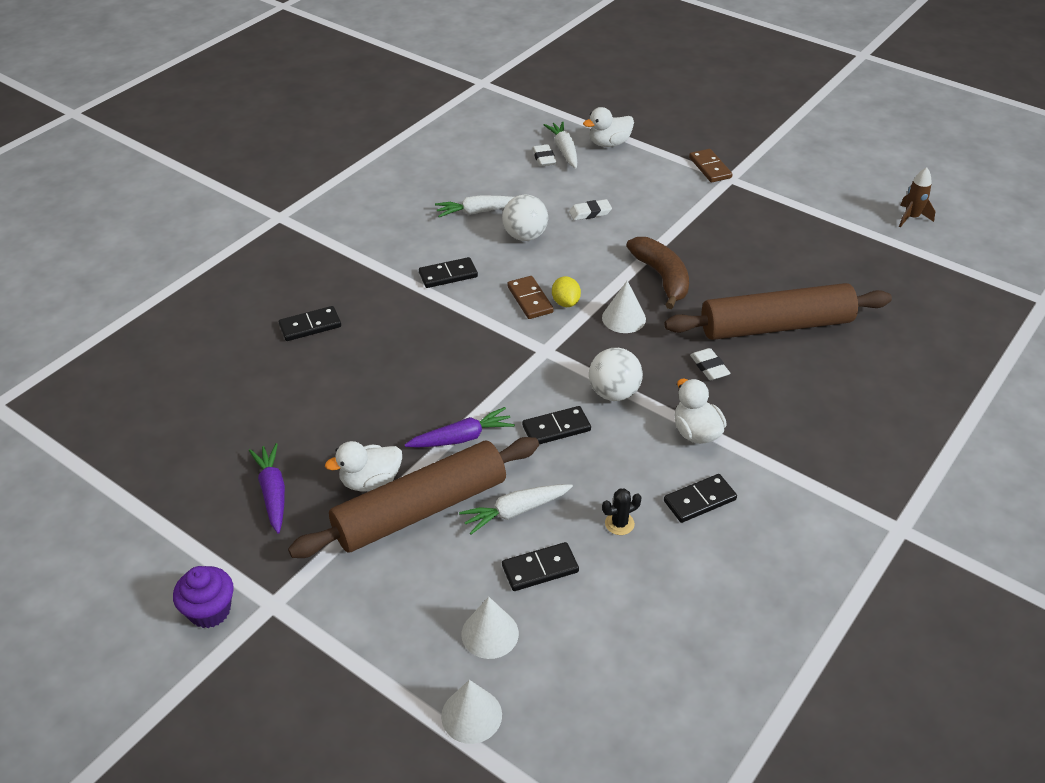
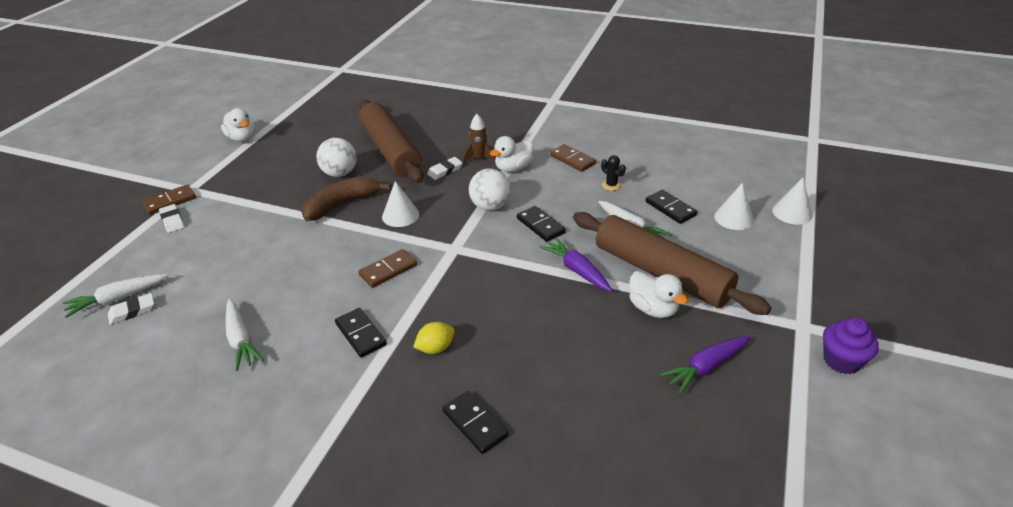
camera: 105 degrees left, 5 degrees down
(525, 236) = (286, 294): white ball -> white ball (340, 173)
(565, 302) = (387, 249): yellow lemon -> yellow lemon (435, 348)
(590, 213) = (244, 259): white eraser -> white eraser (172, 221)
(609, 143) = (110, 269): white duck -> white duck (242, 138)
(699, 500) = (572, 160): black domino -> brown domino
(911, 218) = (252, 111): brown rocket -> brown rocket (479, 158)

